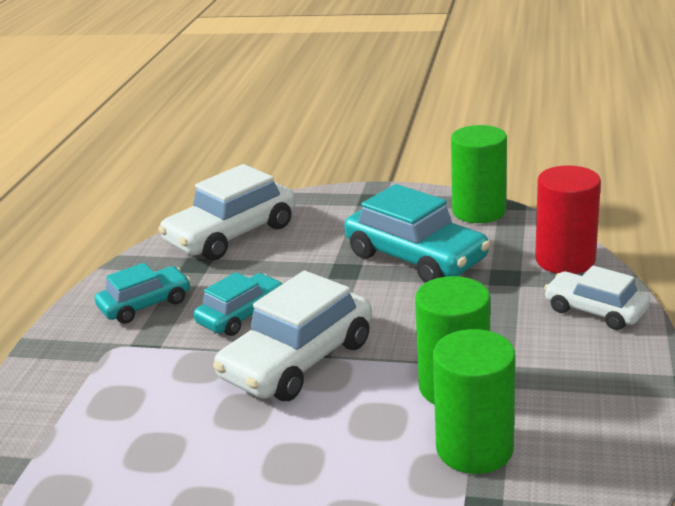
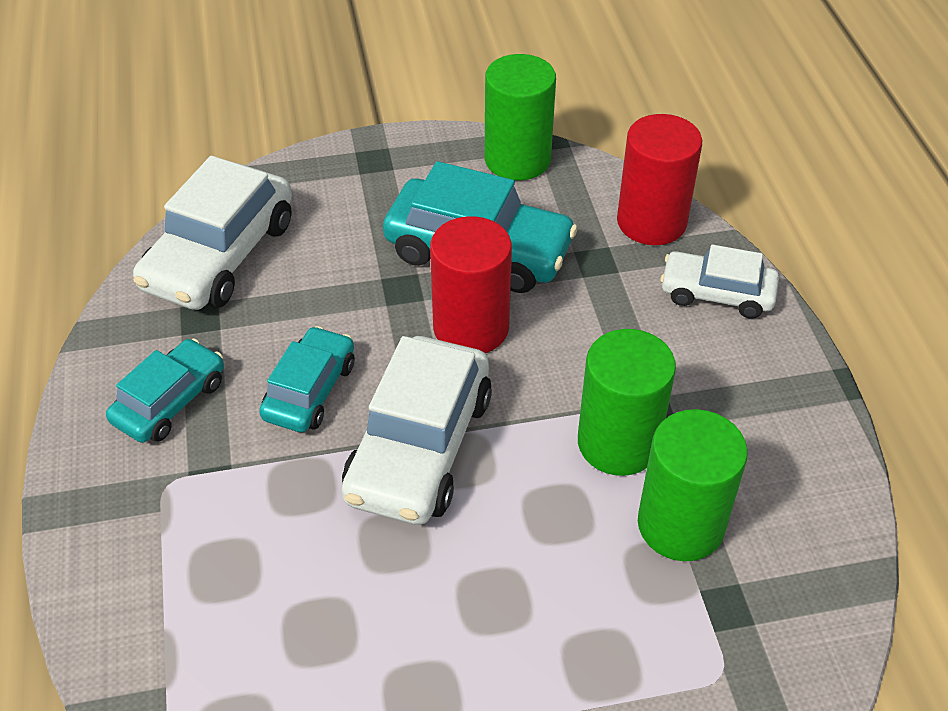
camera: 25 degrees left, 20 degrees up
(381, 299) = (471, 328): none -> red cylinder

